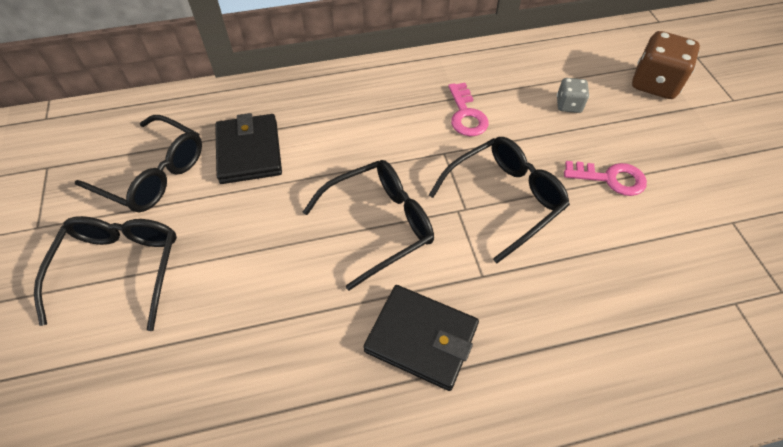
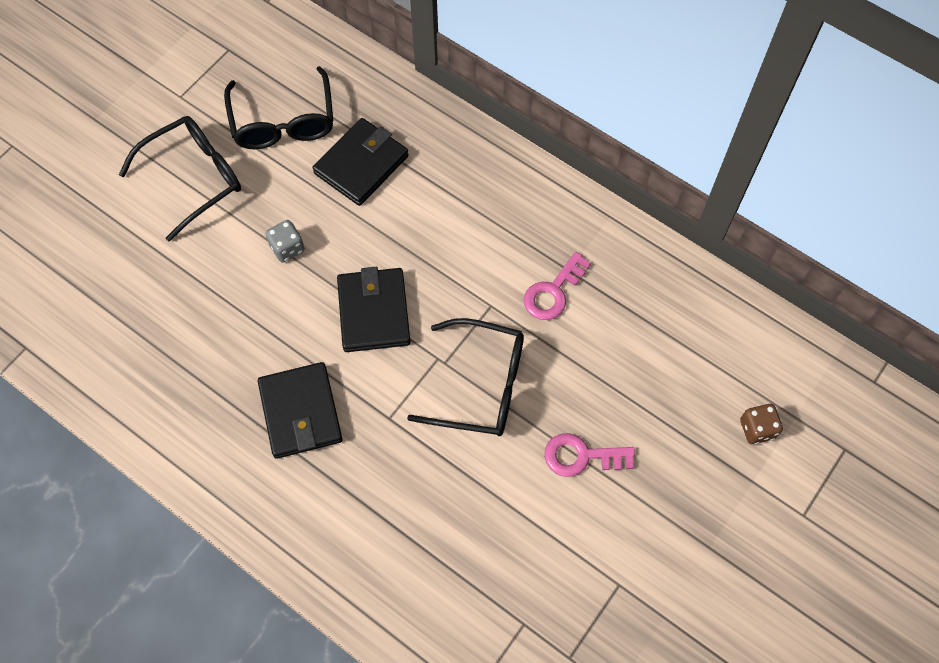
camera: 50 degrees right, 10 degrees up
(379, 225) = (374, 312): black glasses -> black wallet
(568, 105) = (648, 368): grey dice -> grey dice (287, 248)
(610, 178) = (582, 456): pink key -> pink key turned 120 degrees clockwise
(654, 84) = (757, 429): brown dice -> brown dice, size x0.55

